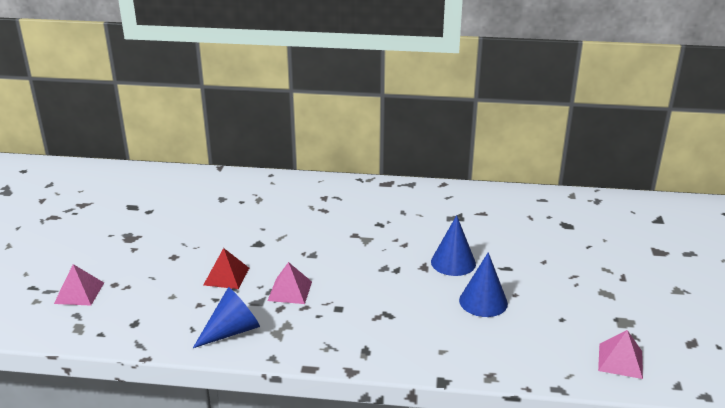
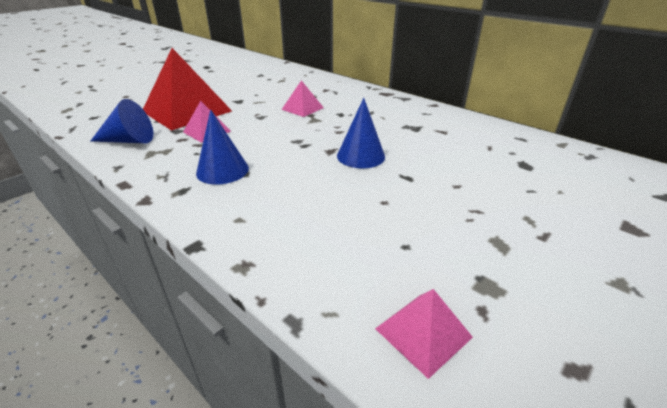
camera: 35 degrees right, 5 degrees up
(79, 293) = (102, 94): pink pyramid -> pink pyramid (302, 108)
(226, 276) = (186, 111): red pyramid -> red pyramid, size x2.10
(483, 301) = (342, 195): blue cone -> blue cone (222, 170)

